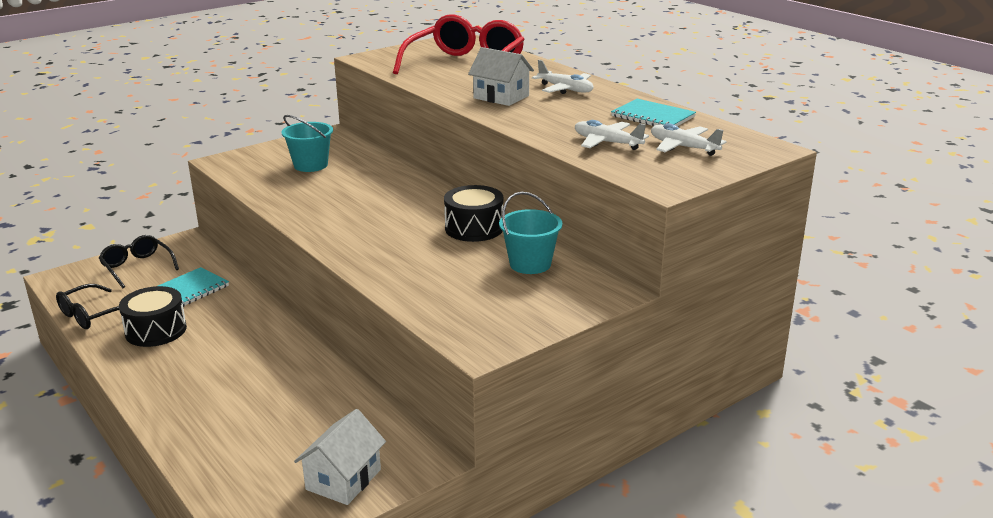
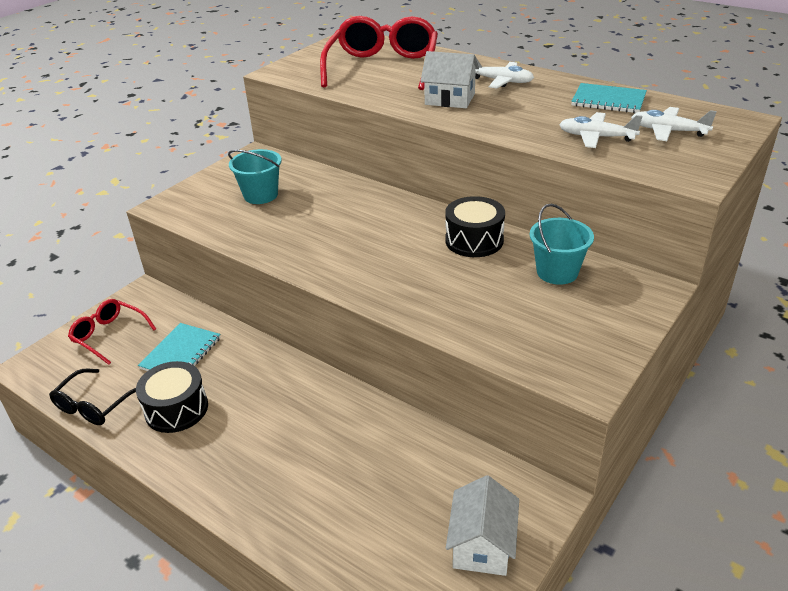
camera: 15 degrees left, 10 degrees up
(137, 267) = (109, 335): black glasses -> red glasses

